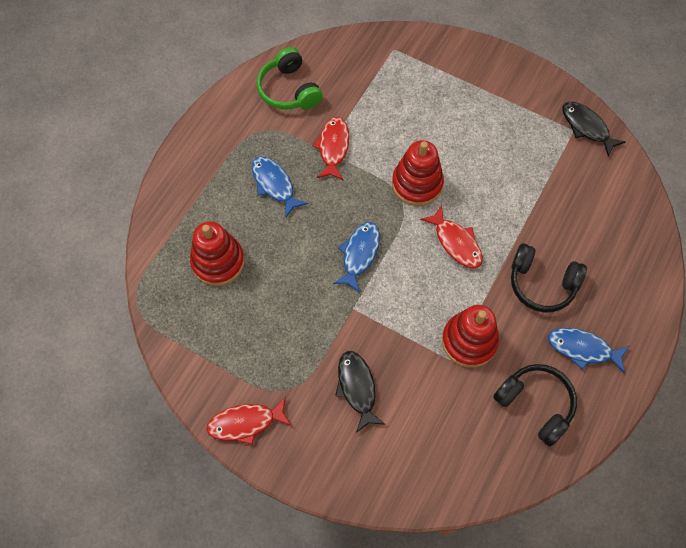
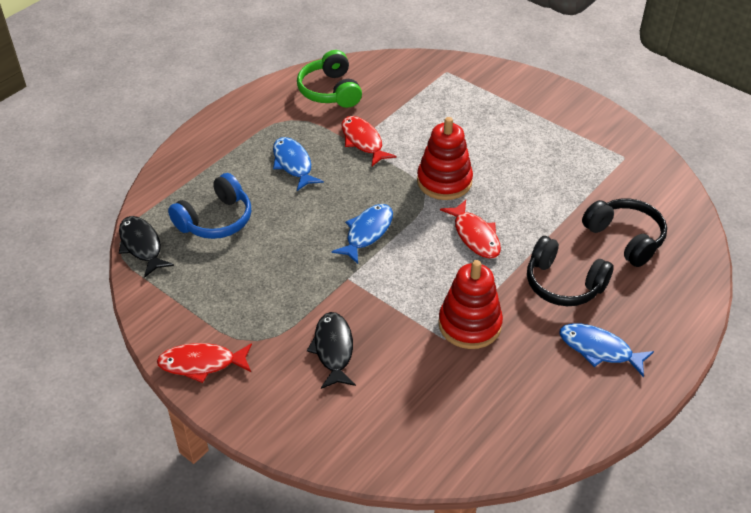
camera: 10 degrees right, 20 degrees down
(218, 261) = (215, 220): red stacking toy -> blue headphones
(333, 147) = (363, 141): red fish -> red fish turned 45 degrees counterclockwise
(535, 404) = (533, 394): black headphones -> black headphones (625, 238)
(586, 127) = (640, 156): black fish -> black fish (142, 246)

